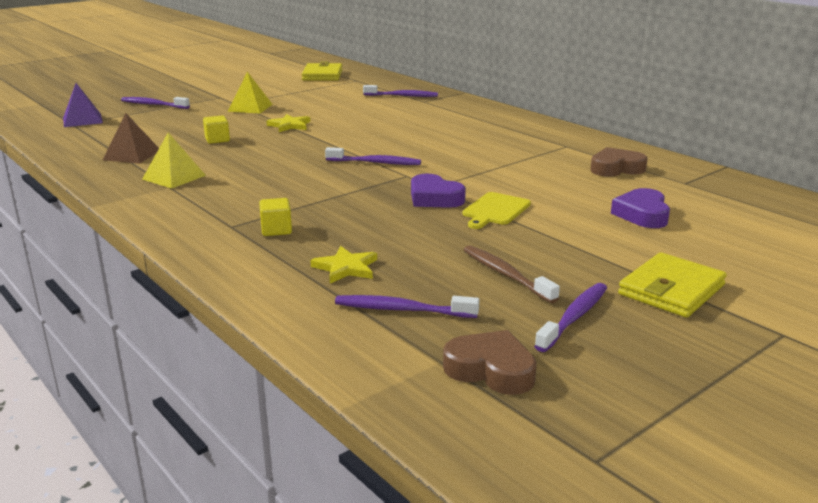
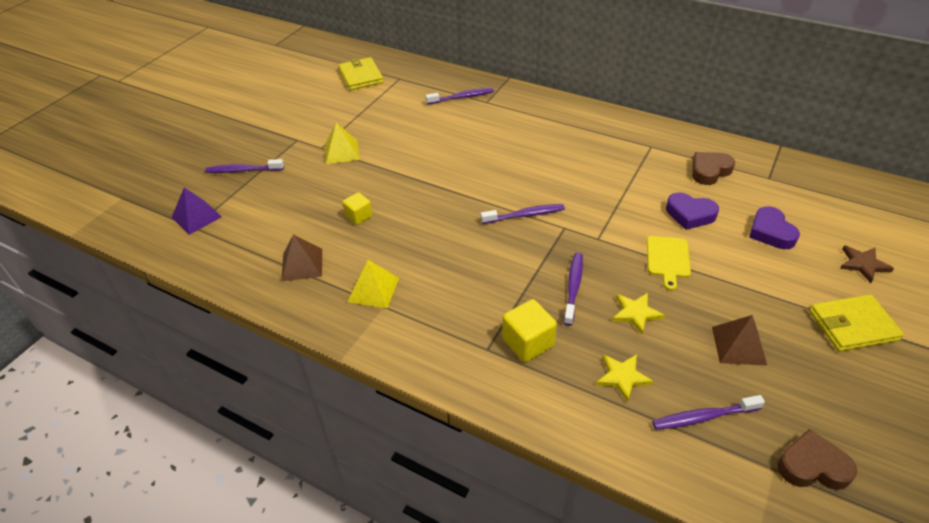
camera: 20 degrees left, 20 degrees up
(276, 230) = (528, 342): yellow cube -> yellow cube, size x1.56
(289, 125) = (403, 174): yellow star -> yellow star (636, 313)
(434, 198) = (611, 256): purple heart -> purple heart (690, 214)
(506, 275) = (738, 345): brown toothbrush -> brown pyramid
(574, 317) = (818, 383): purple toothbrush -> purple toothbrush (573, 288)
(671, 290) = (852, 325): yellow wallet -> yellow wallet turned 60 degrees clockwise
(739, 253) = (863, 264): none -> brown star

